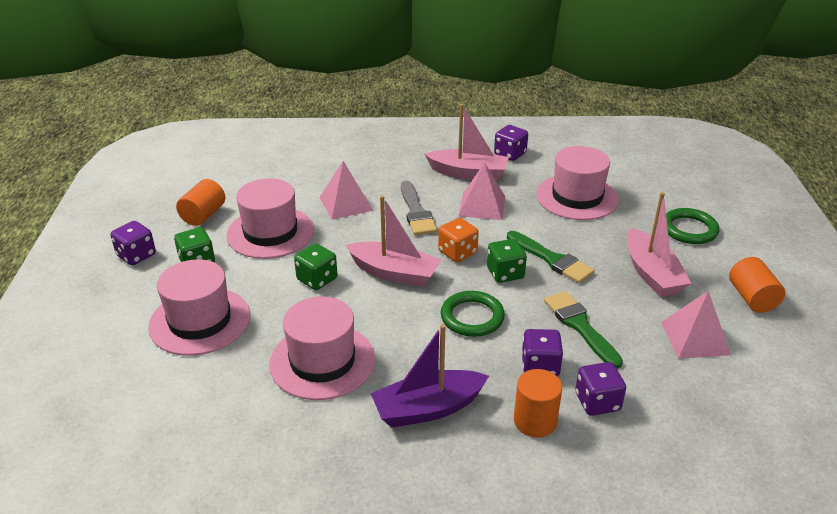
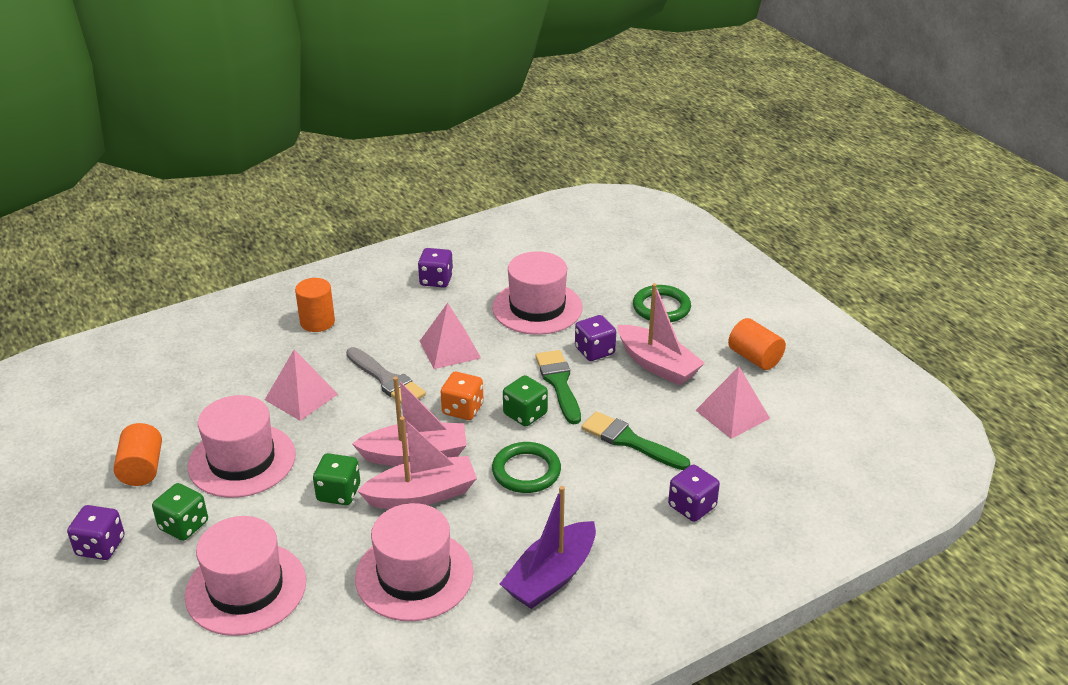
camera: 30 degrees left, 0 degrees up
(468, 173) = (408, 317): pink boat -> pink boat (422, 495)
(535, 421) = (652, 547): orange cylinder -> orange cylinder (317, 322)
(540, 366) = (621, 494): purple dice -> purple dice (594, 351)
(552, 259) = (559, 383): green brush -> green brush turned 120 degrees counterclockwise

